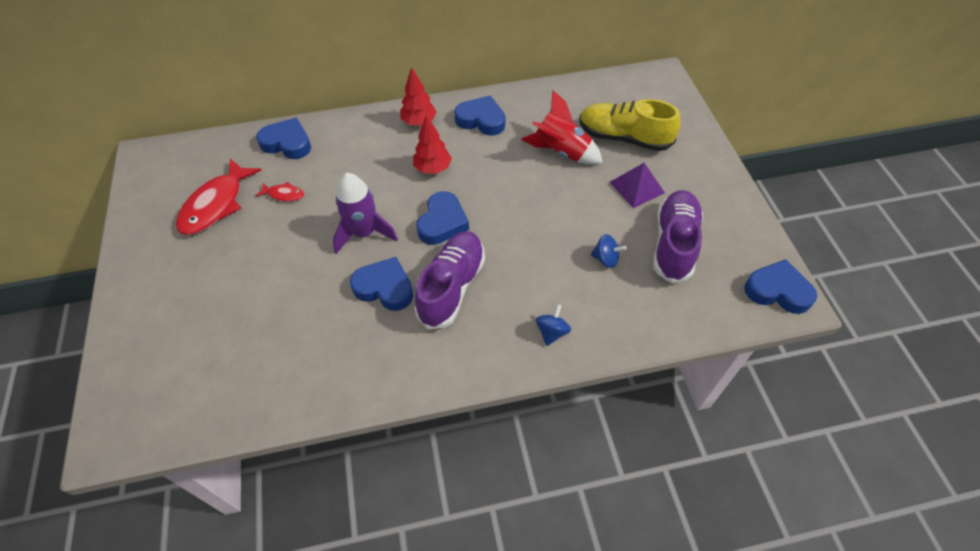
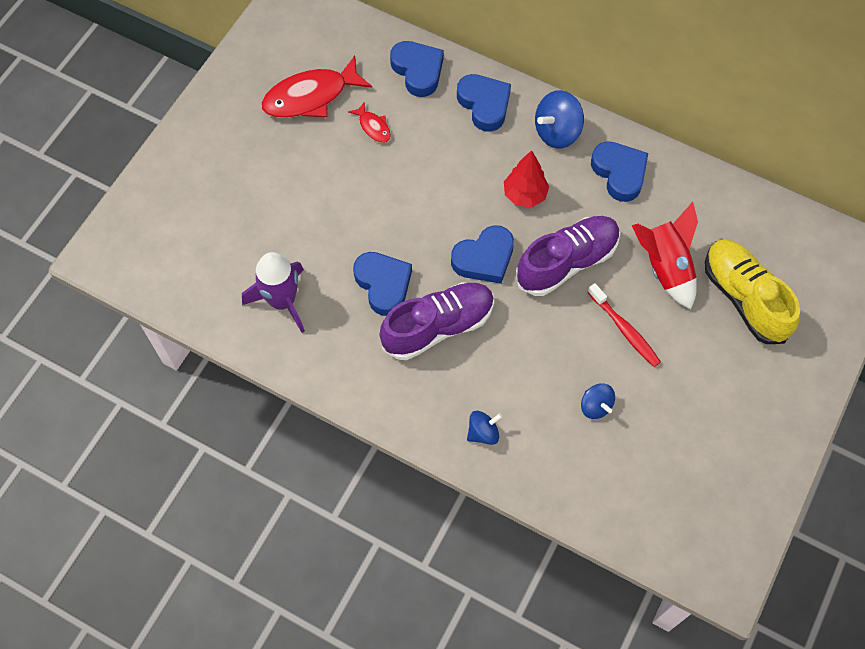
camera: 40 degrees right, 10 degrees up
(364, 233) = (409, 218): purple rocket -> purple rocket (282, 301)
(419, 122) = (557, 132): red tree -> blue spinning top
(575, 202) = (624, 330): none -> red toothbrush
(637, 187) = (700, 360): purple pyramid -> none
(673, 244) = (674, 442): purple shoe -> purple shoe (567, 262)
(777, 291) = (722, 561): blue heart -> blue heart (484, 104)

